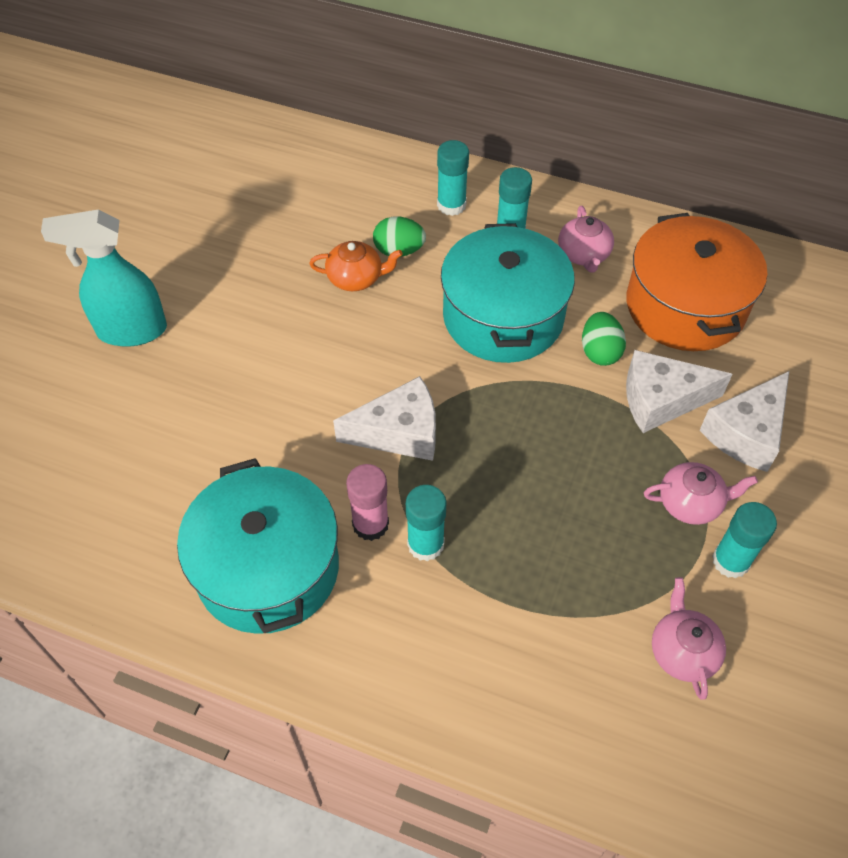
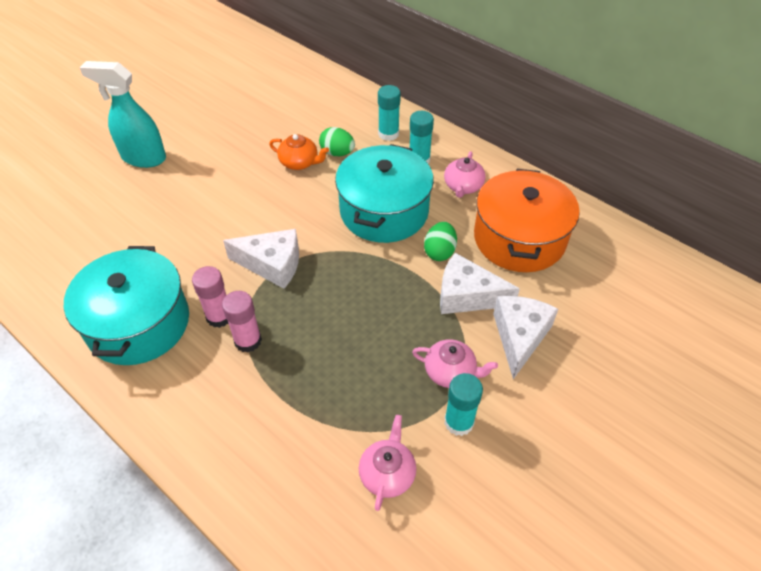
camera: 20 degrees right, 5 degrees down
(425, 544) = (248, 341): turquoise glue stick -> pink glue stick
(746, 433) = (519, 337): white cheese -> white cheese turned 135 degrees clockwise

